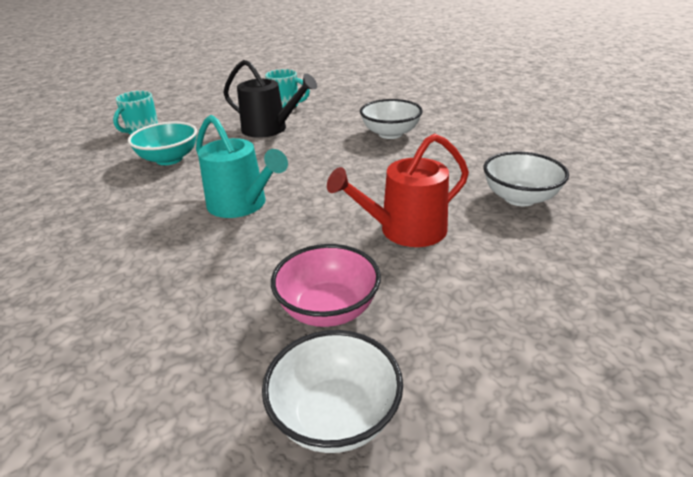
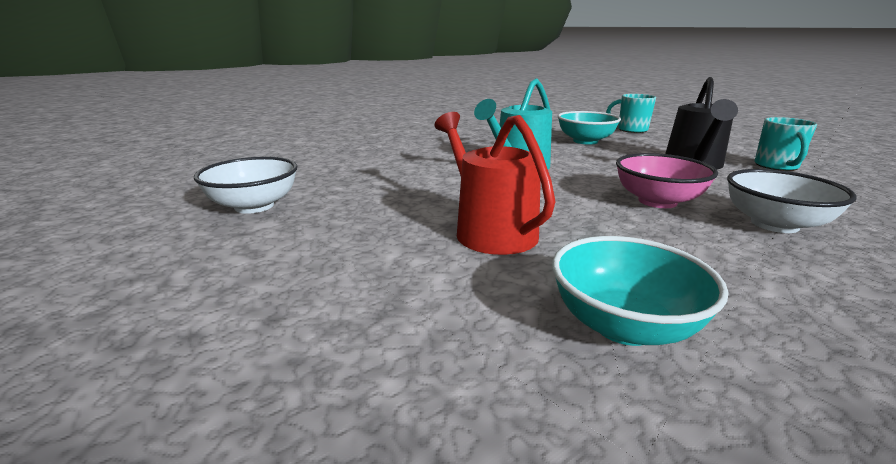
camera: 85 degrees right, 10 degrees down
(328, 309) = (364, 201): pink bowl -> pink bowl (657, 201)
(519, 198) = (623, 325): white bowl -> turquoise bowl

